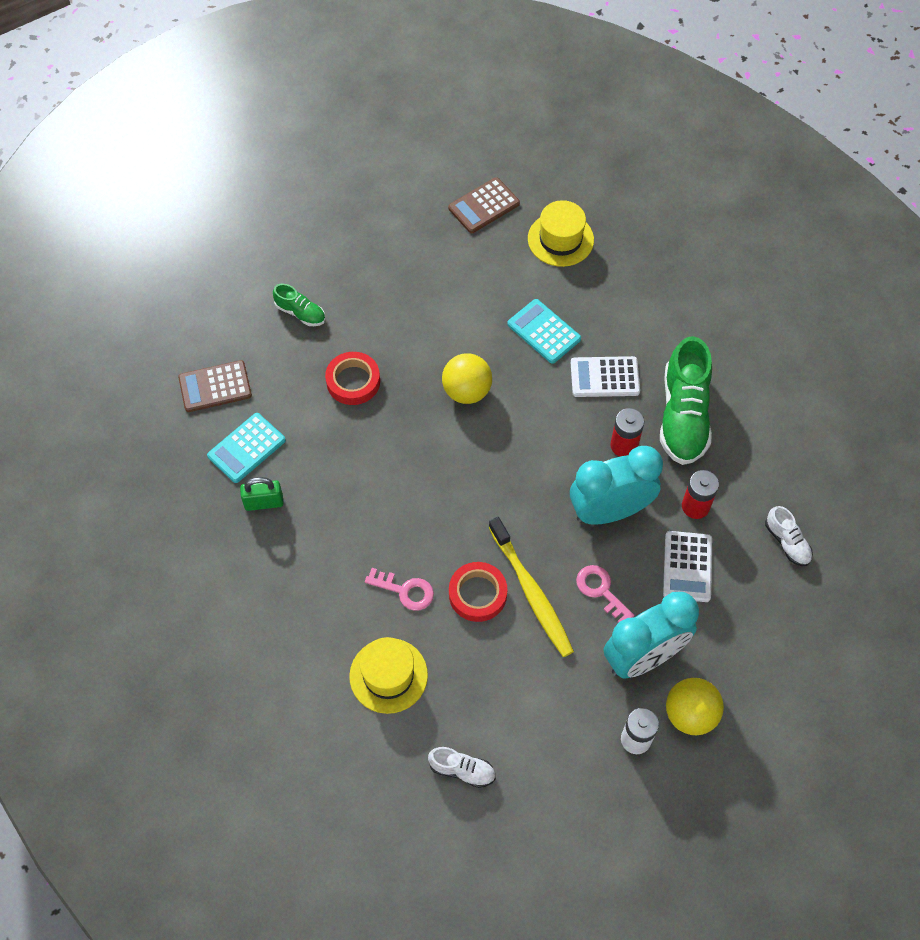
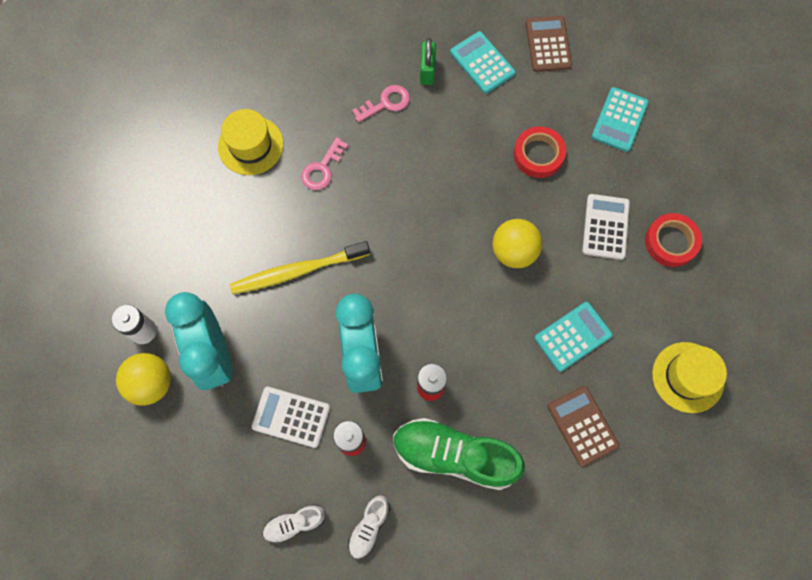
camera: 100 degrees right, 10 degrees up
(300, 313) = (619, 120): green shoe -> turquoise calculator
(462, 770) = (157, 188): white shoe -> white shoe (369, 527)
(477, 594) = (306, 226): red tape -> red tape (671, 242)
(484, 206) = (737, 306): brown calculator -> brown calculator (582, 425)
(601, 591) = (285, 332): pink key -> pink key (386, 103)
(604, 377) = (511, 385): white calculator -> white calculator (605, 227)

